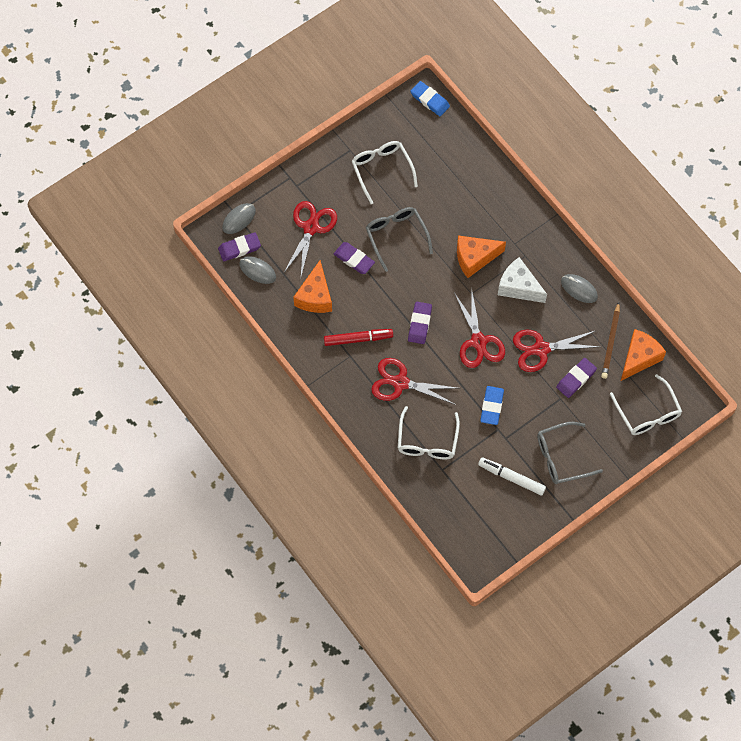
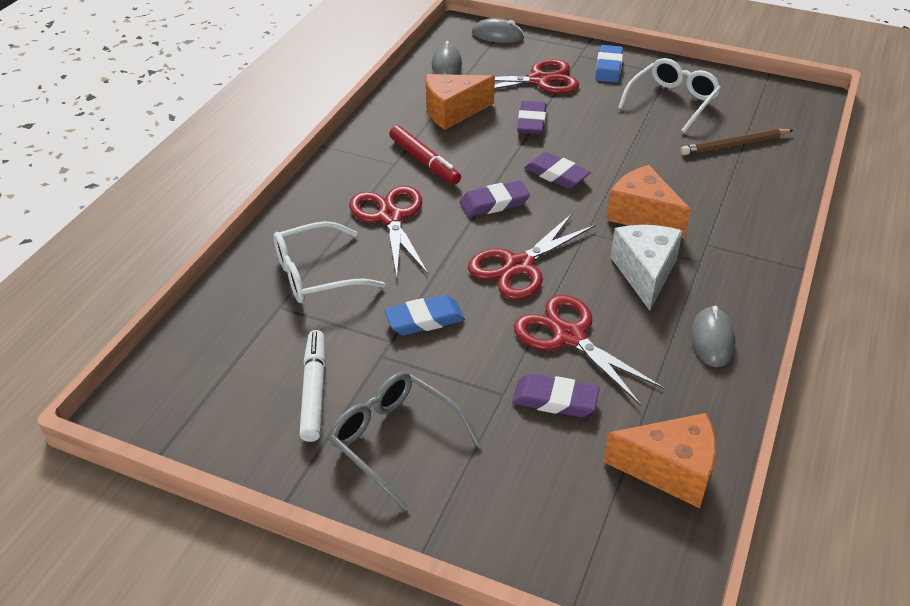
camera: 60 degrees right, 25 degrees down
(239, 248) = (462, 46): purple eraser -> purple eraser (556, 174)
(396, 236) = (598, 141): grey glasses -> none
(430, 100) = (808, 103): blue eraser -> blue eraser (608, 67)
(610, 342) = (661, 417): brown pencil -> brown pencil (734, 144)
(647, 413) = (575, 531): white glasses -> none

